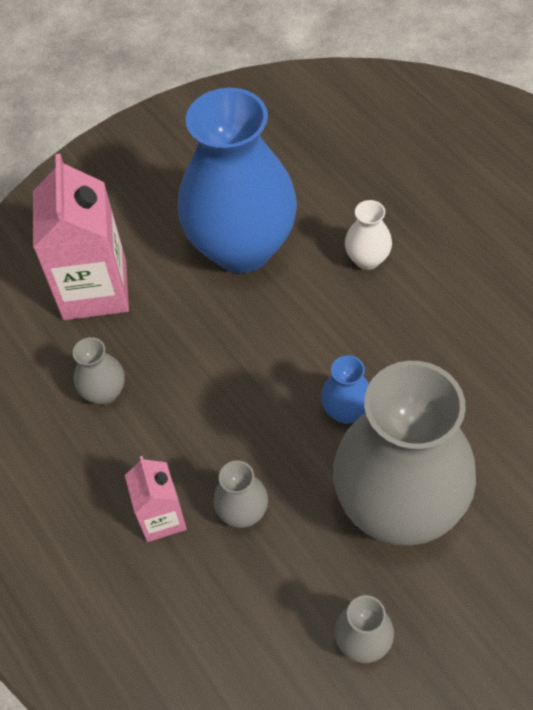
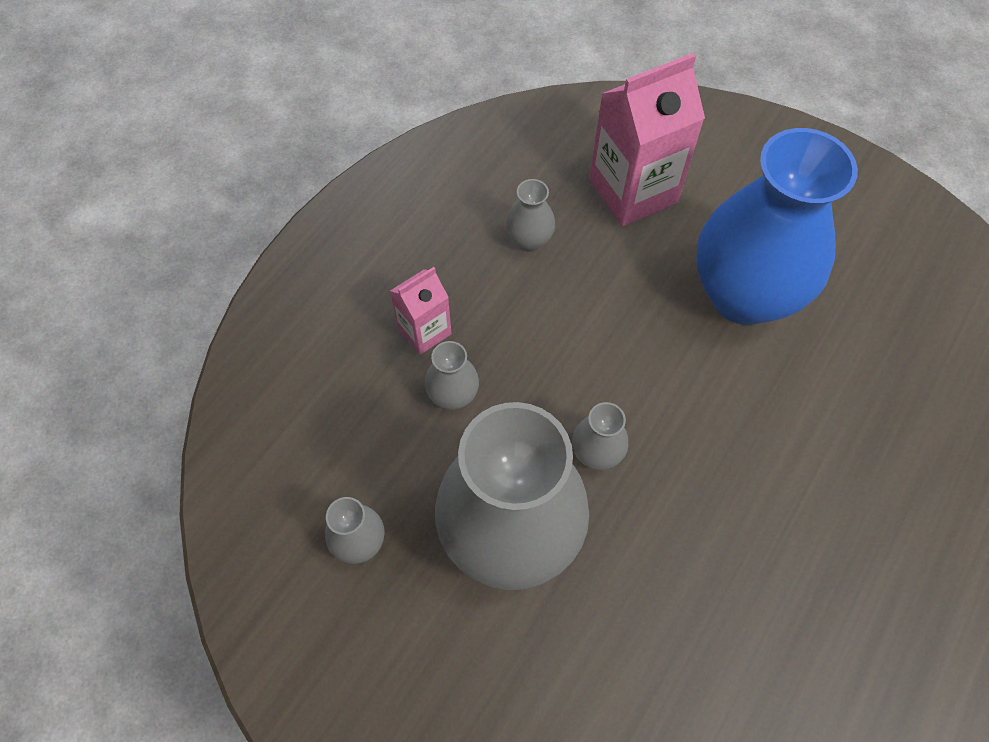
camera: 65 degrees right, 5 degrees up
(346, 411) = (596, 453): blue vase -> grey vase
(367, 259) = (791, 418): white vase -> none

